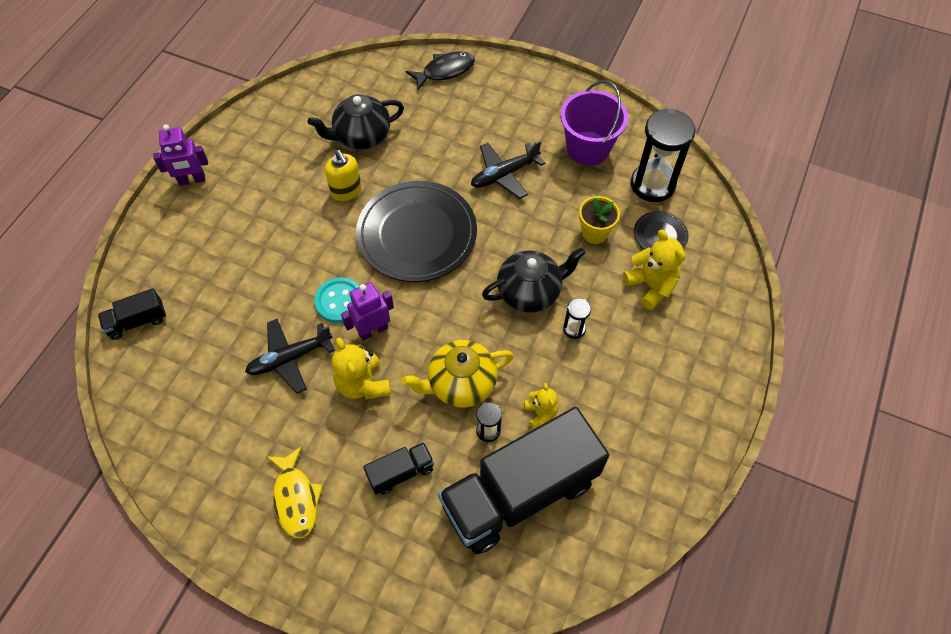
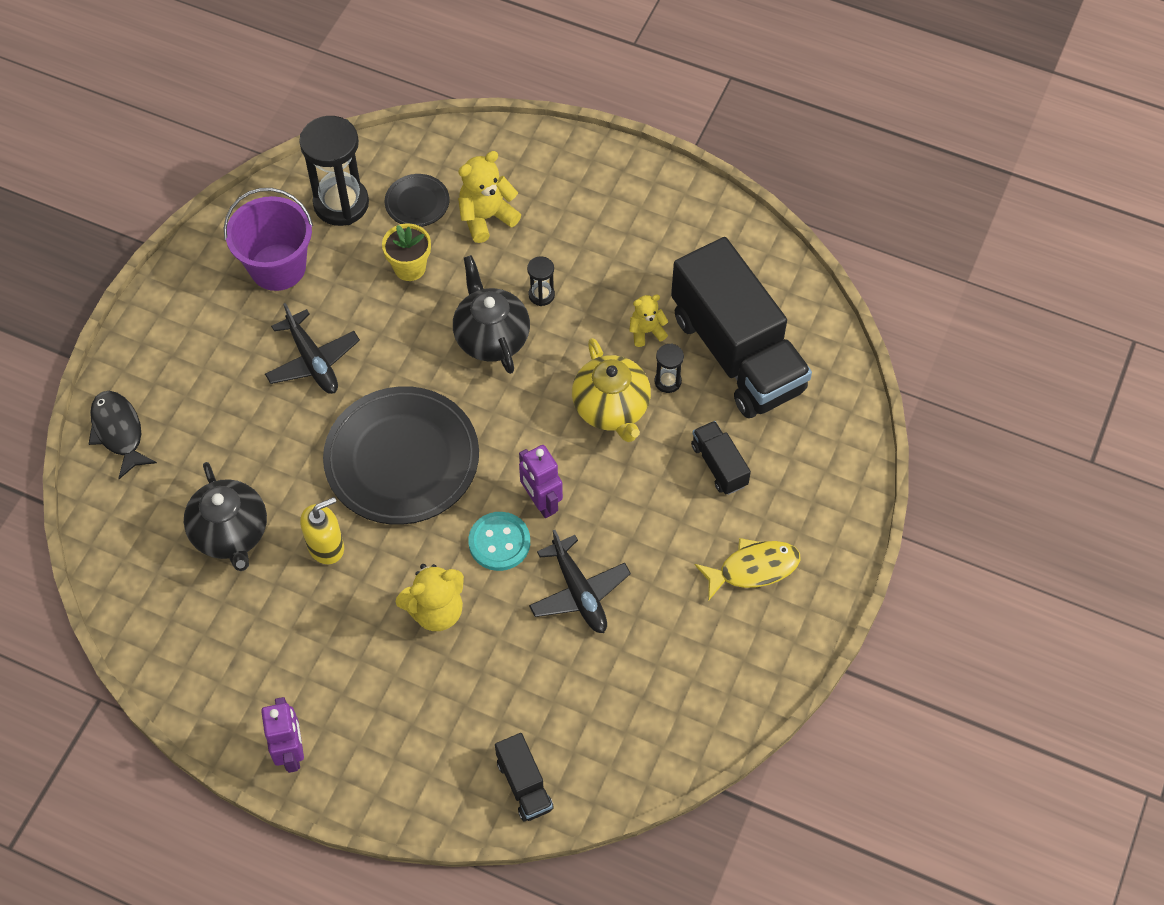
camera: 90 degrees left, 0 degrees up
(363, 384) = (613, 509): yellow teddy bear -> yellow teddy bear (436, 610)

